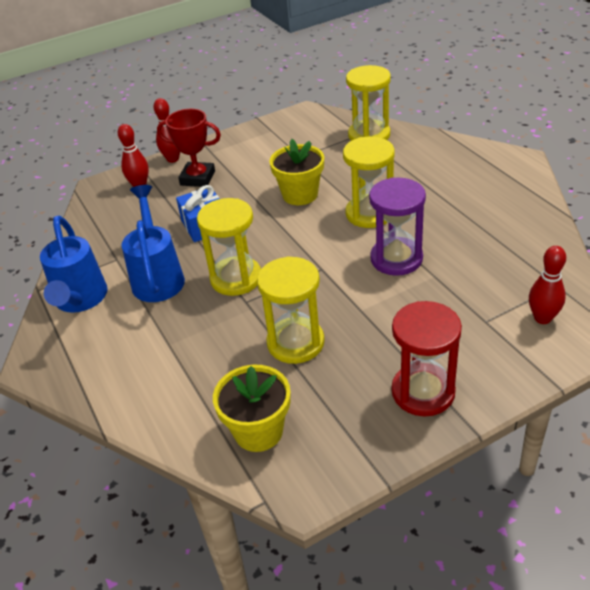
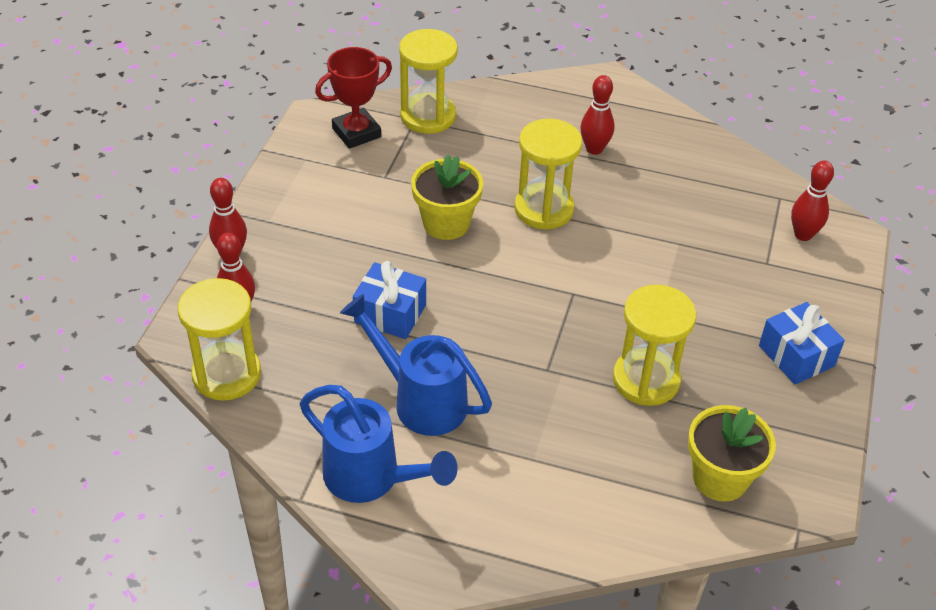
camera: 50 degrees left, 5 degrees up
(197, 178) = (300, 262): red trophy -> red trophy (356, 133)
(236, 278) = (505, 352): yellow hourglass -> yellow hourglass (226, 374)
(396, 259) = (627, 244): purple hourglass -> none
(423, 392) = (796, 356): red hourglass -> blue gift
(452, 195) = (594, 149): none -> red bowling pin

